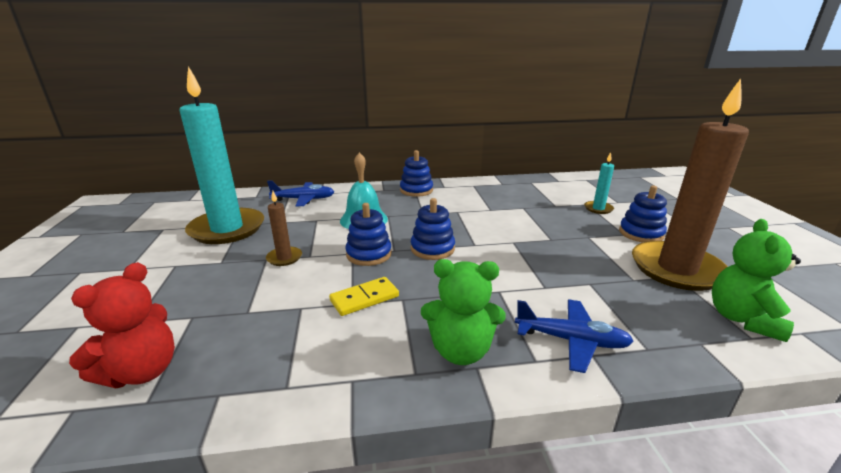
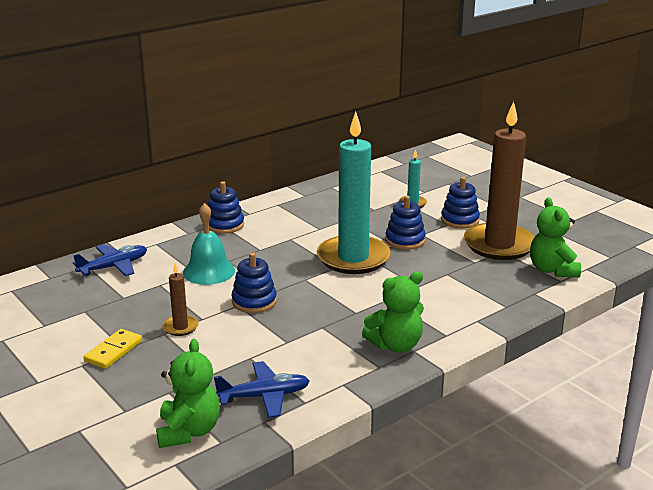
camera: 30 degrees left, 0 degrees up
(142, 371) = (188, 431): red teddy bear -> green teddy bear
(227, 229) = (77, 319): turquoise candle -> turquoise candle (353, 258)
(364, 298) = (292, 335): yellow domino -> yellow domino (113, 351)
(432, 249) = (304, 281): blue stacking toy -> blue stacking toy (405, 240)
(571, 341) = (460, 316): blue plane -> blue plane (264, 396)

